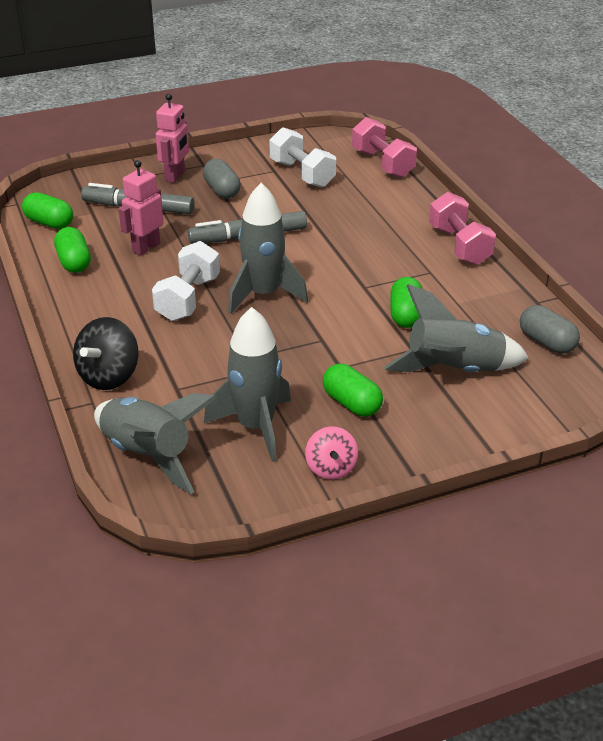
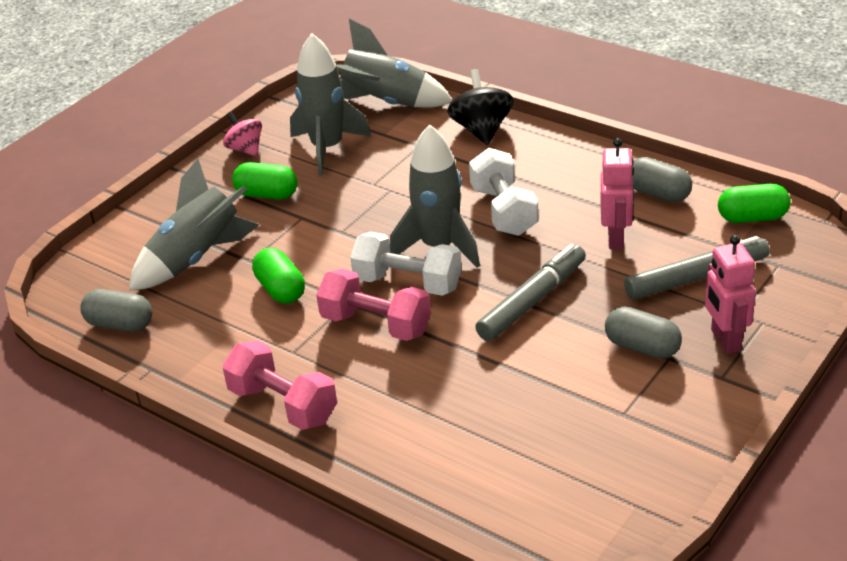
camera: 150 degrees right, 0 degrees up
(74, 262) = (658, 194): green capsule -> grey capsule
(302, 174) = (581, 426): white dumbbell -> white dumbbell (408, 283)
(382, 164) = (495, 505): pink dumbbell -> pink dumbbell (376, 325)

